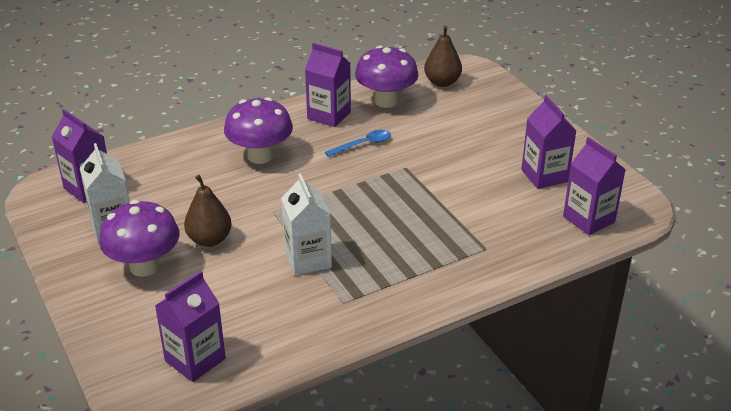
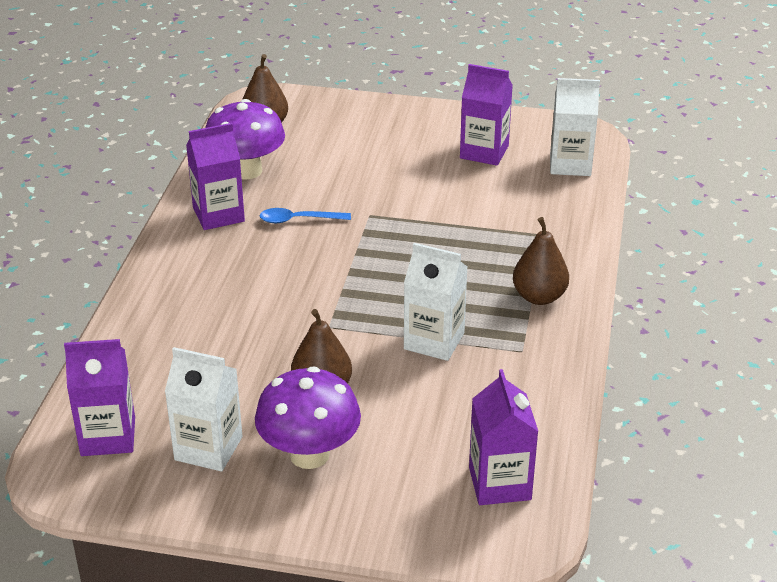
camera: 50 degrees left, 0 degrees up
(260, 156) = (225, 290): purple mushroom -> none
(363, 144) = (298, 220): blue spoon -> blue spoon turned 105 degrees counterclockwise
(412, 281) = (539, 297): none -> brown pear
(589, 219) = (570, 164): purple carton -> white carton

